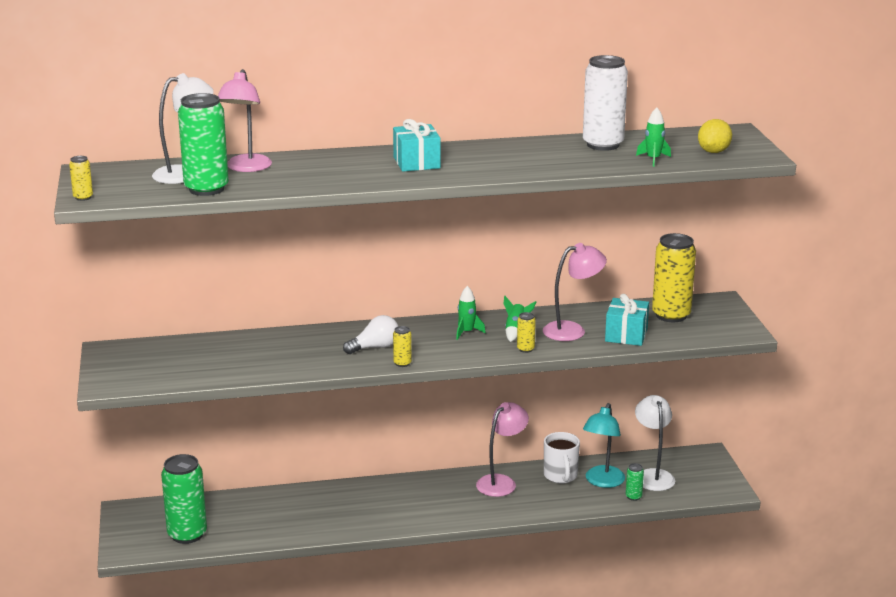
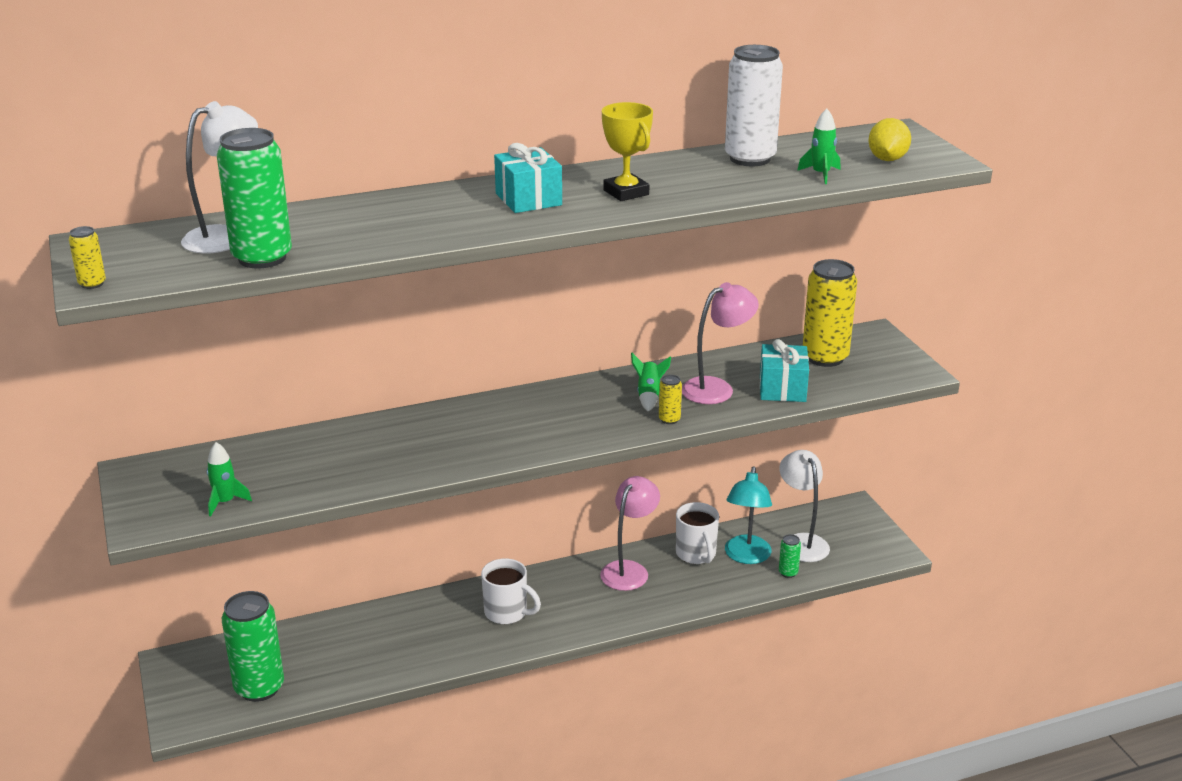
camera: 10 degrees left, 5 degrees up
(246, 168) = (307, 222): pink lamp -> none
(375, 347) = (483, 434): white light bulb -> none
(393, 503) = (507, 613): none -> white mug
(402, 363) = (524, 454): yellow can -> none
(467, 332) = (590, 402): green rocket -> green rocket (225, 502)
(493, 162) = (626, 192): none -> yellow trophy

